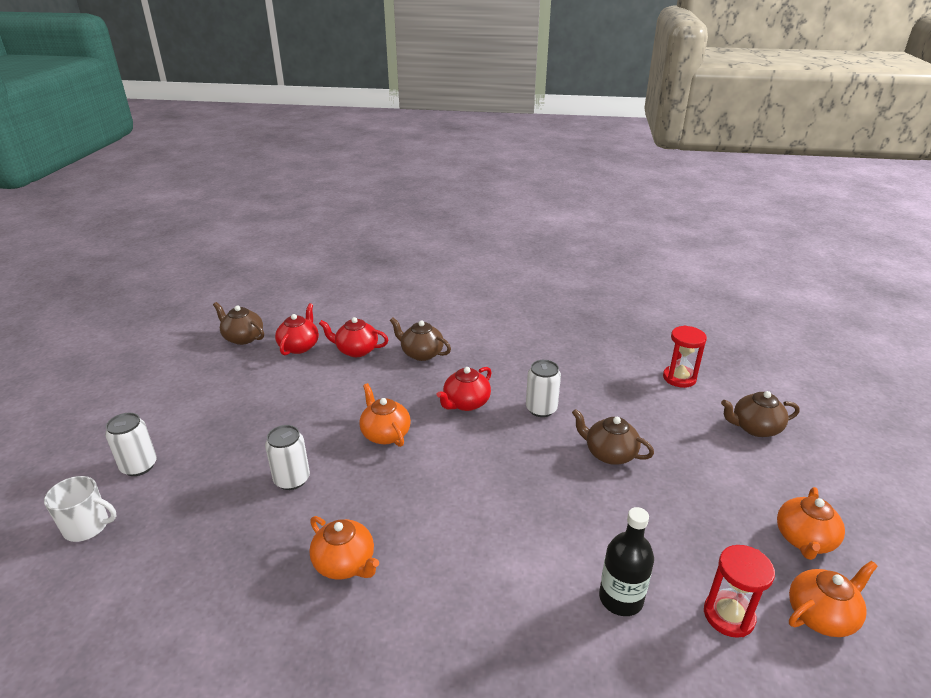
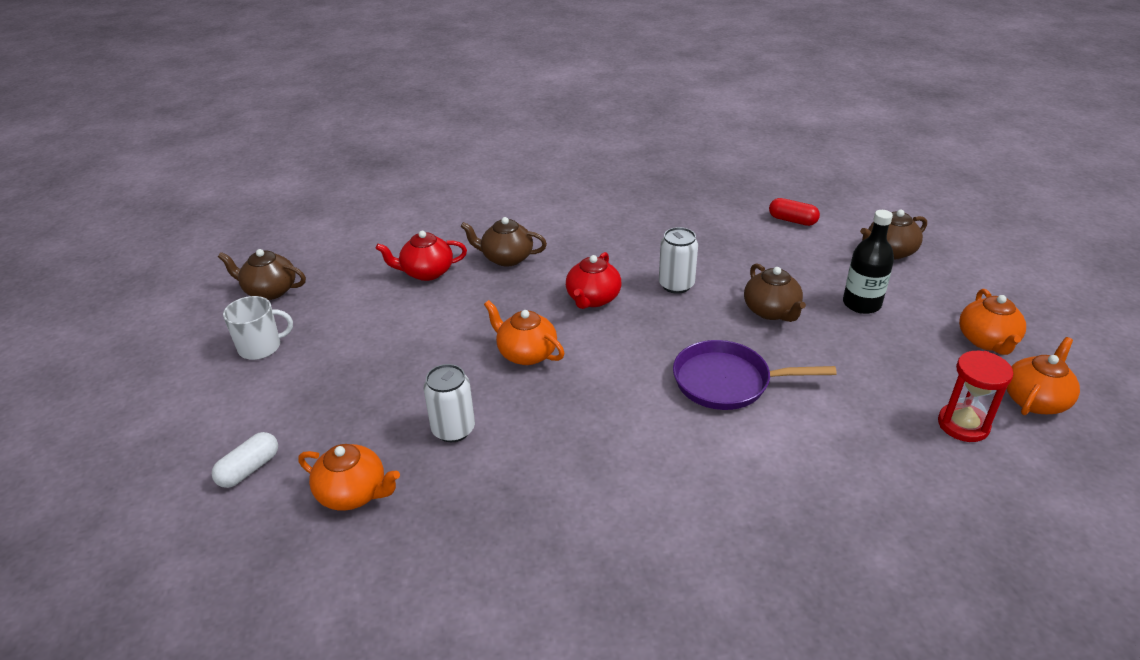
camera: 20 degrees left, 5 degrees up
(87, 526) = (236, 553): white mug -> white mug (261, 347)
(139, 466) = (249, 469): white can -> white capsule
(299, 346) = (352, 284): red teapot -> none
(345, 563) = (576, 494): orange teapot -> orange teapot (353, 493)
(530, 505) = (727, 382): none -> purple pan
(609, 453) = (771, 311): brown teapot -> brown teapot turned 120 degrees counterclockwise
(621, 598) = (864, 440): black bottle -> black bottle (861, 304)
(679, 378) = (792, 220): red hourglass -> red capsule

